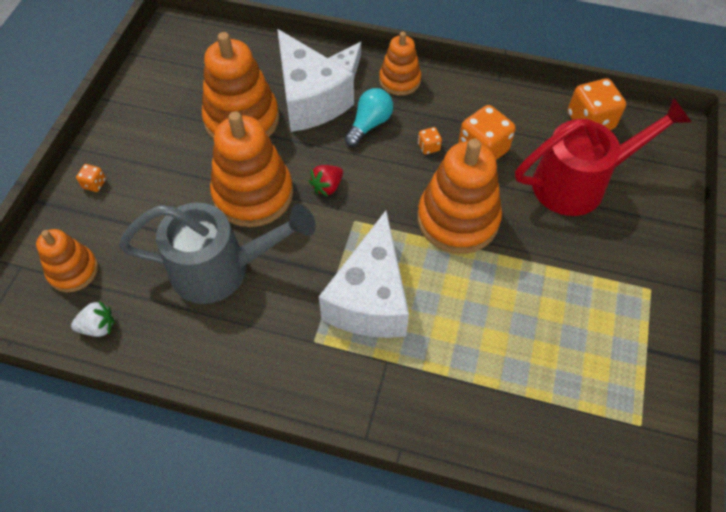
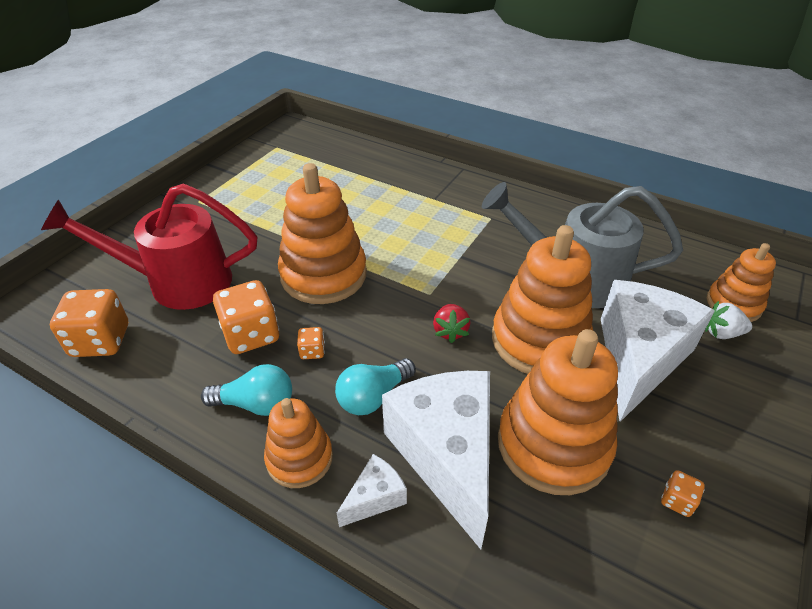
camera: 165 degrees left, 15 degrees down
(94, 184) = (749, 393): orange dice -> orange dice (677, 501)
(98, 327) = (687, 257): white strawberry -> white strawberry (721, 333)
(327, 187) = (450, 331): red strawberry -> red strawberry turned 120 degrees clockwise
(370, 298) = (434, 234): white cheese -> white cheese (638, 358)
(446, 104) = (256, 404): none -> turquoise light bulb

